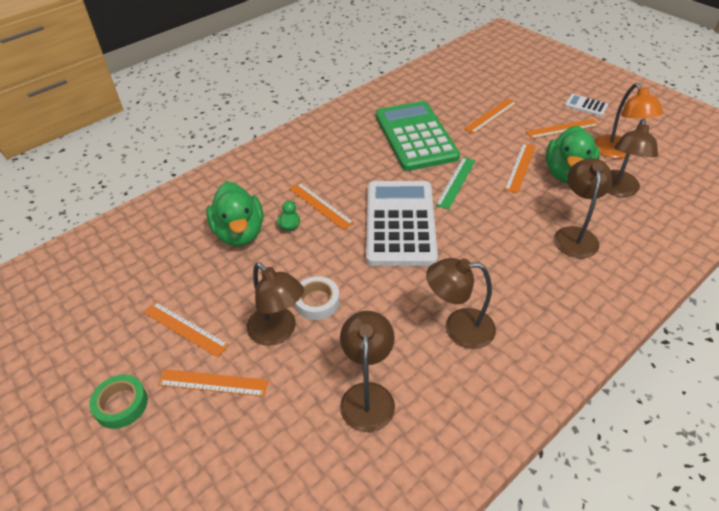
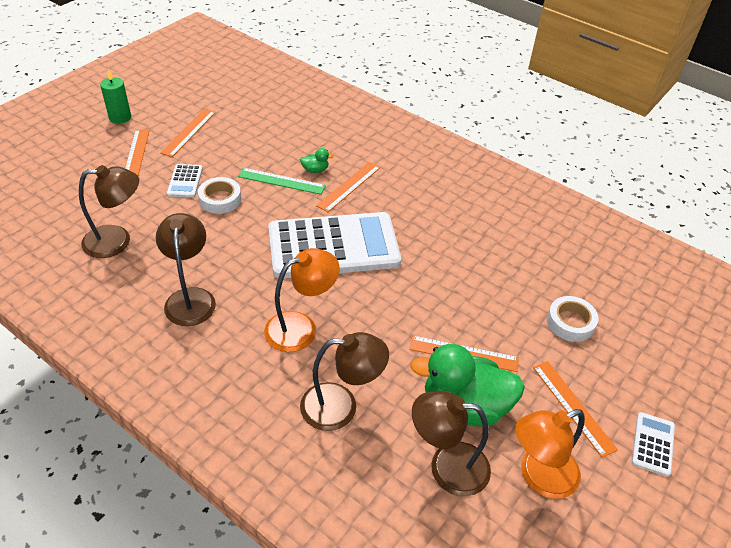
camera: 75 degrees right, 0 degrees up
(121, 404) = (120, 117): green tape -> green candle
(239, 233) = (300, 141): green duck -> none
(278, 332) = (185, 181): brown lamp -> white calculator
(415, 136) = (493, 249): green calculator -> none
(456, 182) = (414, 290): green ruler -> green ruler (281, 181)
(491, 116) = (570, 322): orange ruler -> white tape
(496, 252) = (301, 327): none -> orange lamp

